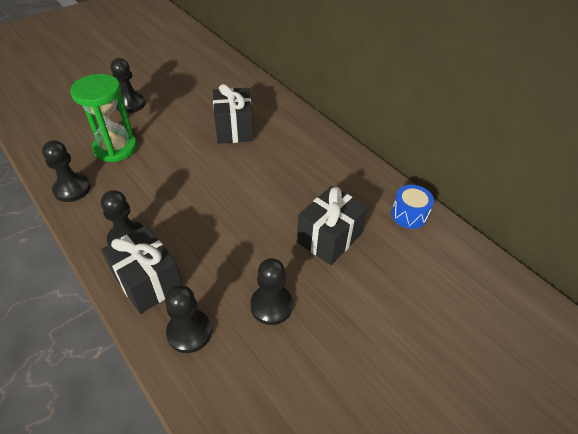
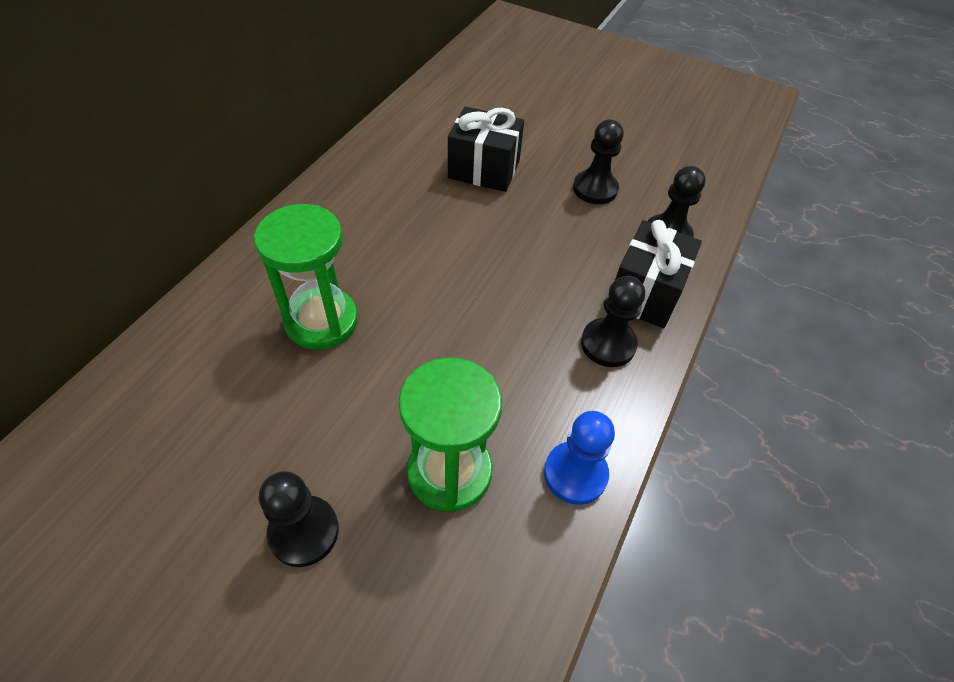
camera: 115 degrees left, 5 degrees up
(72, 189) = (575, 474): black pawn -> blue pawn
(234, 129) = (321, 321): black gift -> green hourglass
(409, 214) = (412, 121): blue drum -> none

